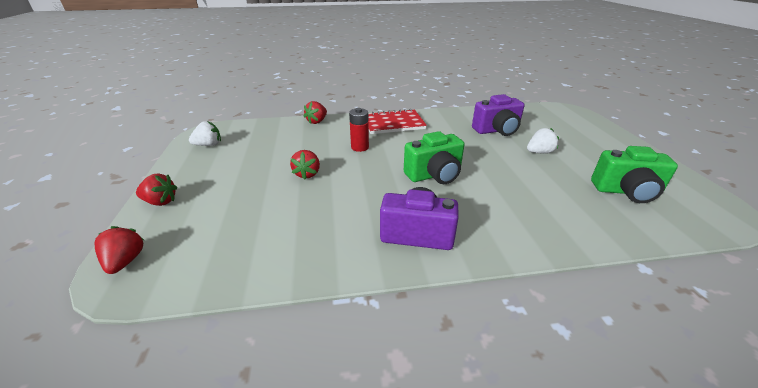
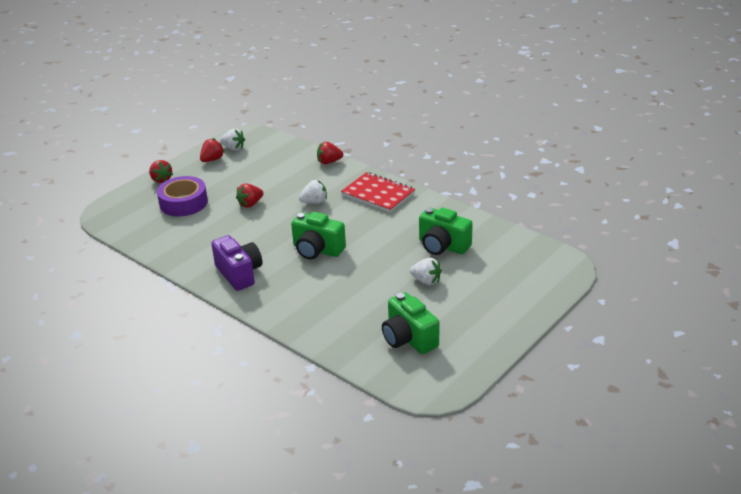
camera: 50 degrees right, 0 degrees up
(125, 261) = (114, 206): red strawberry -> red strawberry (212, 159)
(229, 208) = (183, 203): none -> purple tape
(360, 147) = (314, 202): red battery -> white strawberry
(497, 130) = (442, 246): purple camera -> green camera

